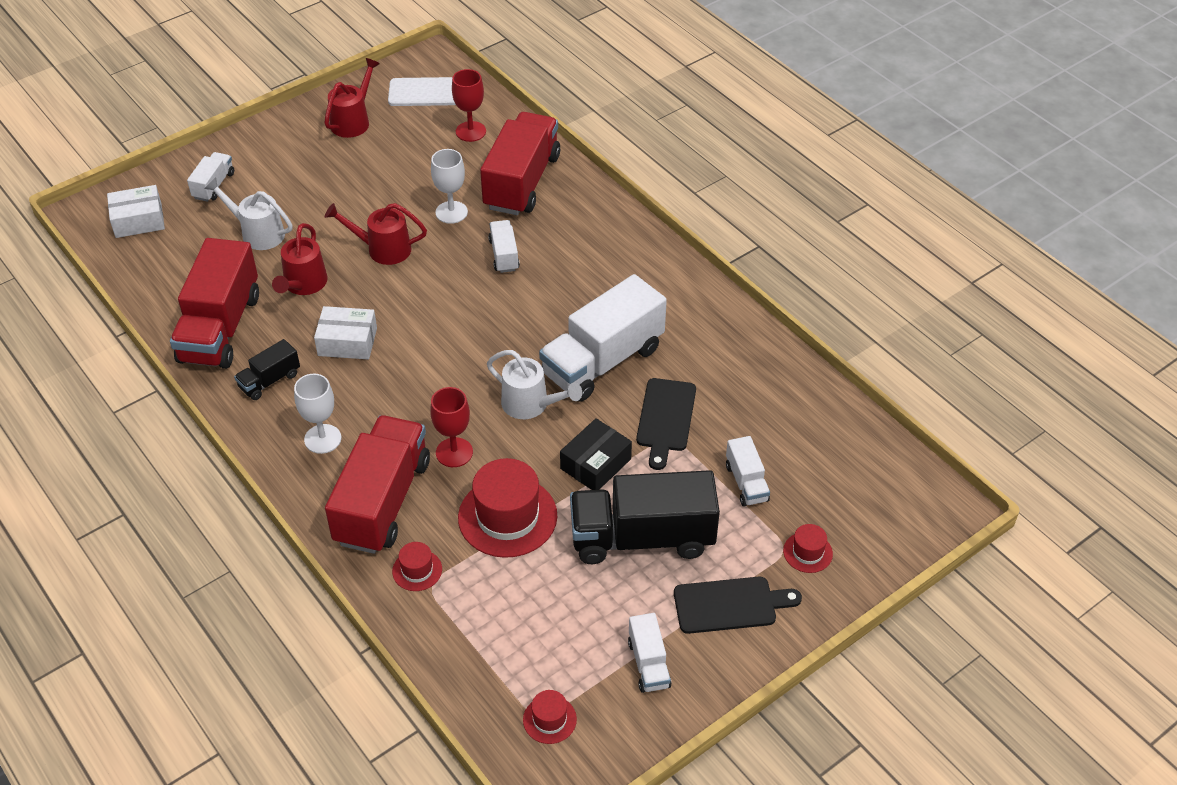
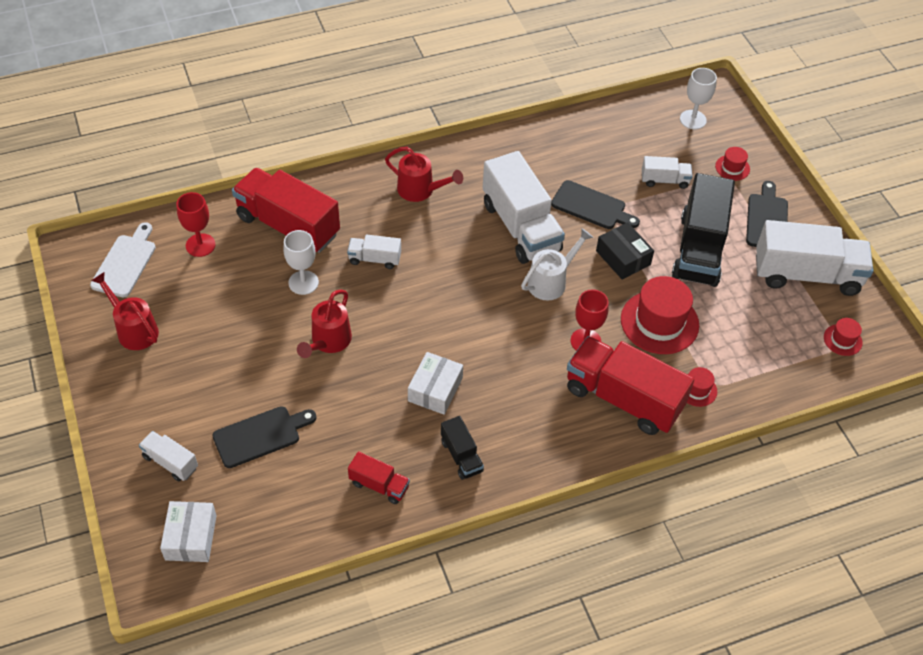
camera: 75 degrees left, 5 degrees up
(220, 328) = (379, 485): red truck -> red truck, size x0.48
(257, 233) = (260, 435): white watering can -> black cutting board
(303, 285) = (349, 410): red watering can -> red watering can (421, 190)
(322, 439) = (543, 428): white goblet -> white goblet (693, 119)
(648, 664) = (806, 275): white truck -> white truck, size x2.09

